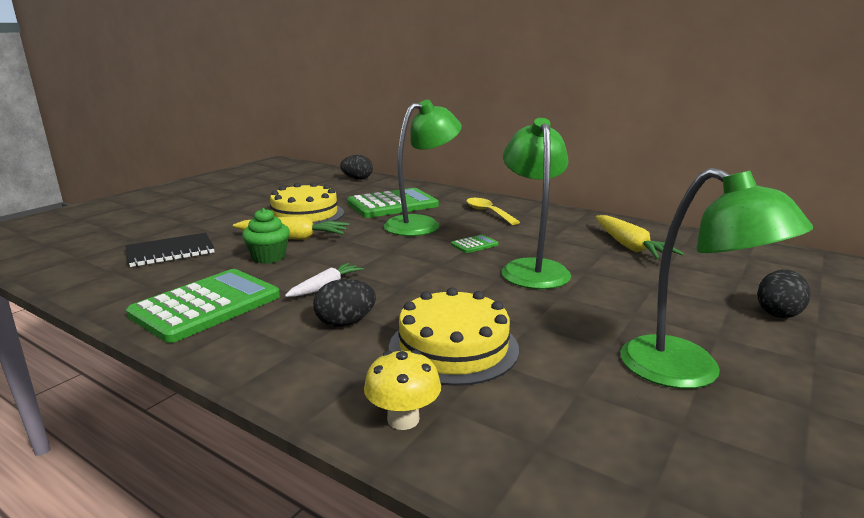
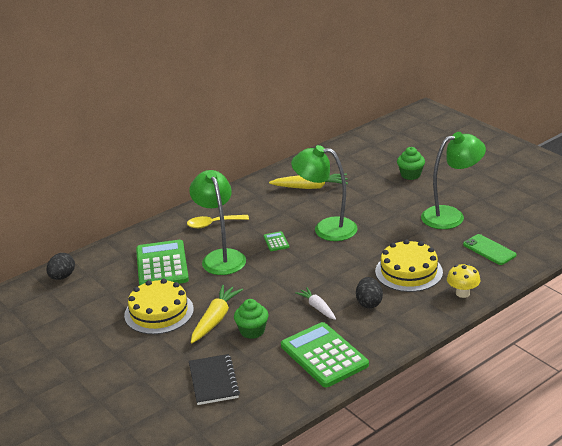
camera: 70 degrees left, 10 degrees up
(600, 441) = (489, 250): none -> green phone
(778, 313) = (410, 175): black egg -> green cupcake

